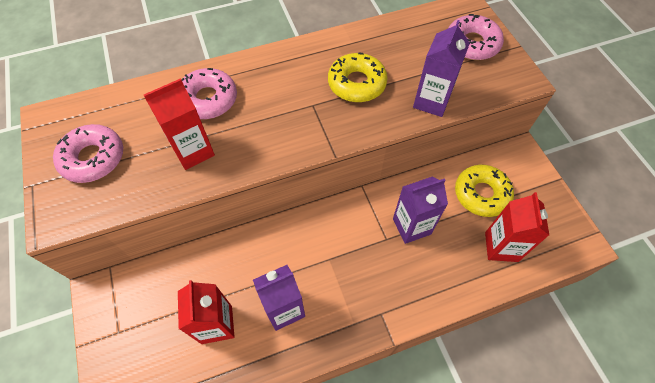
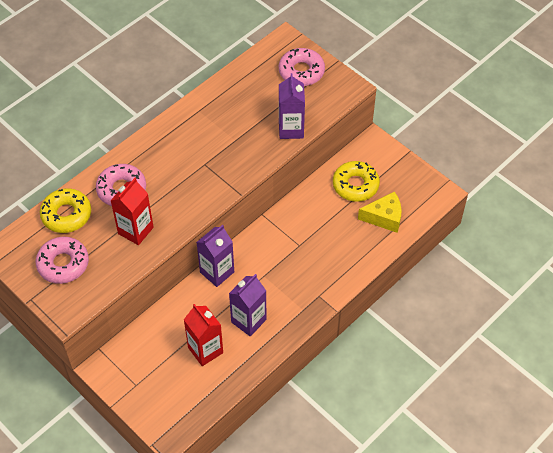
camera: 25 degrees left, 5 degrees down
(357, 83) = (229, 135): yellow donut -> yellow donut (66, 215)
(411, 226) = (313, 229): purple carton -> purple carton (217, 272)
(501, 247) = (384, 217): red carton -> yellow cheese

